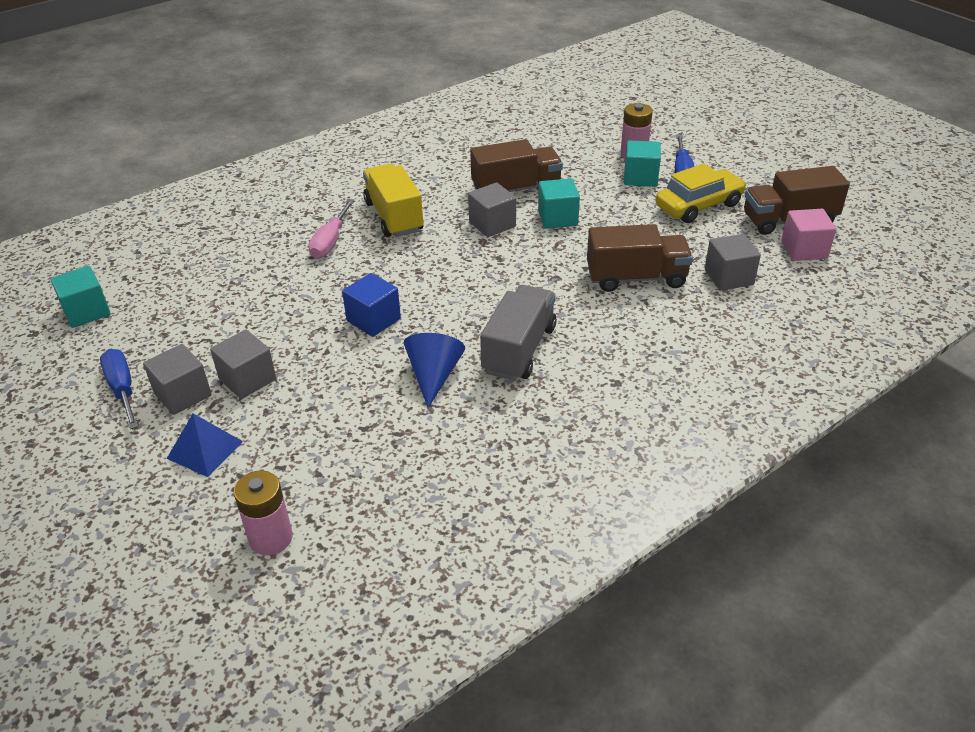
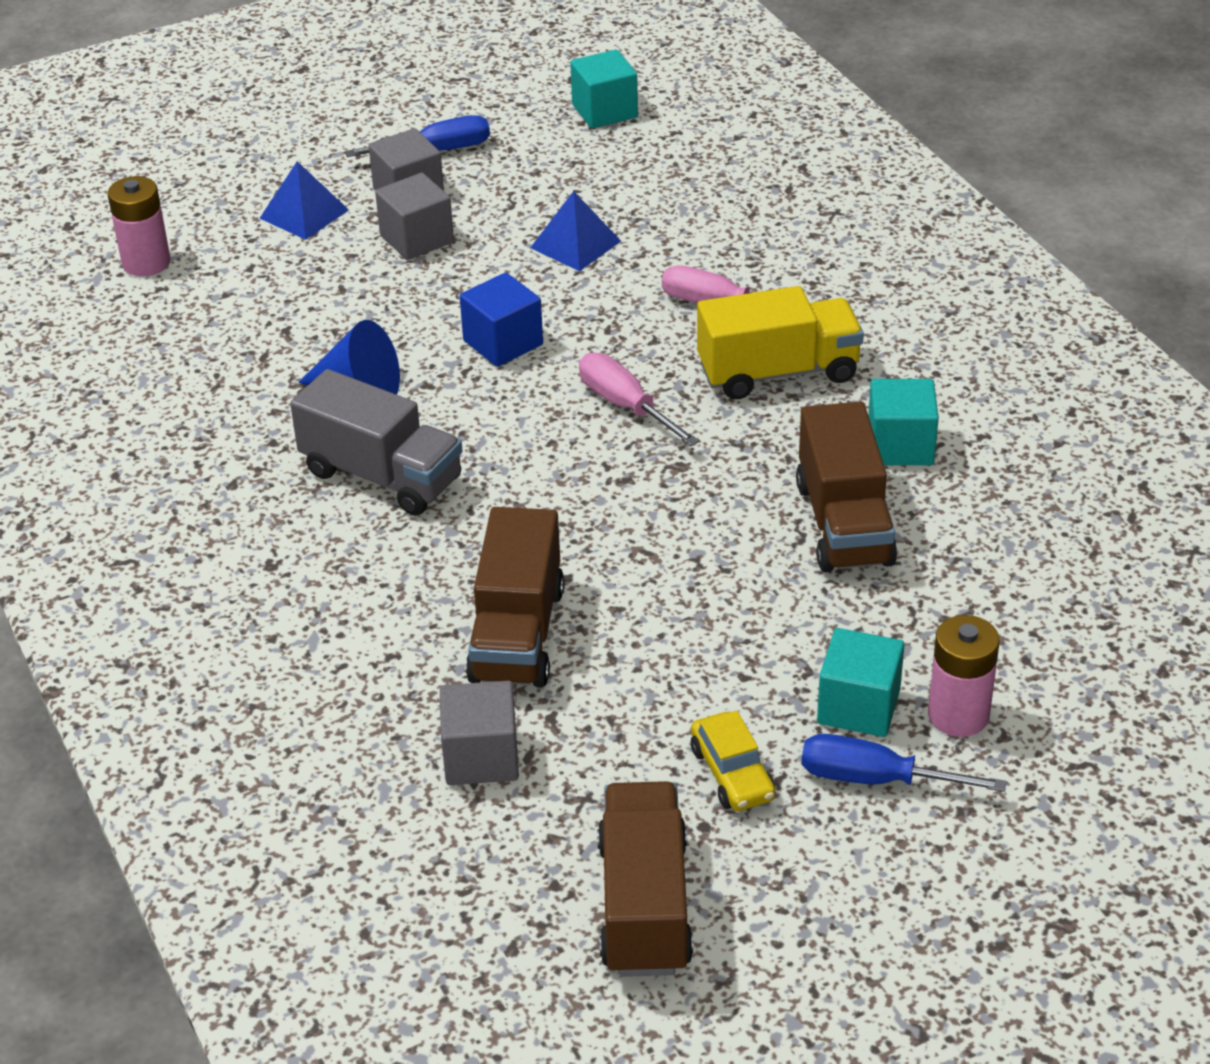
camera: 100 degrees right, 0 degrees up
(260, 304) = (575, 244): none -> blue pyramid
(432, 264) = (625, 405): none -> pink screwdriver
(492, 224) = (729, 481): grey cube -> none
(557, 218) = (730, 564): turquoise cube -> turquoise cube (900, 446)
(698, 205) = (732, 773): yellow car -> yellow car, size x0.61
(804, 249) = (535, 896): pink cube -> none

